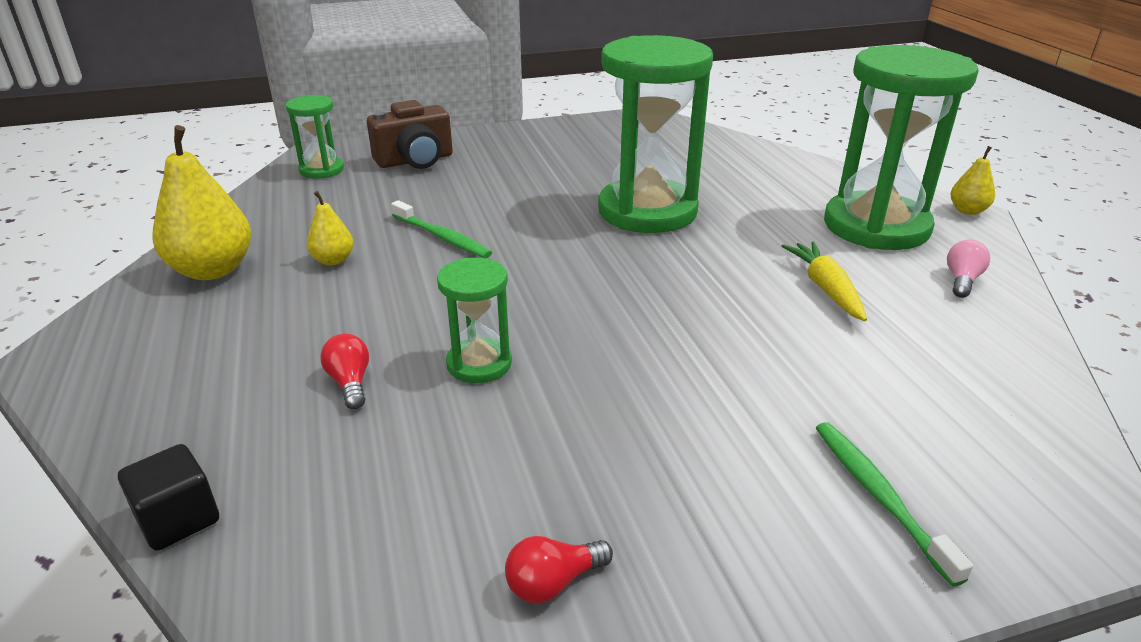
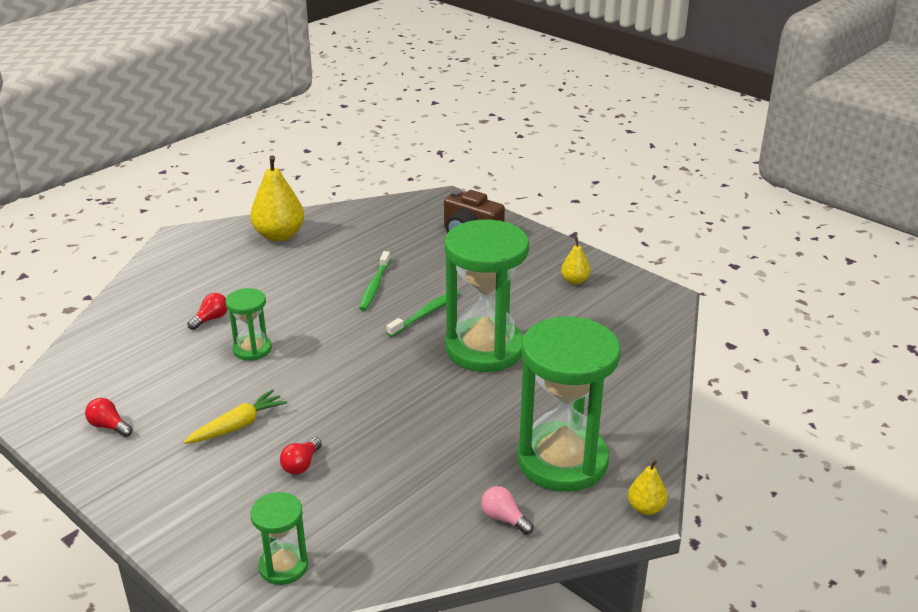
camera: 60 degrees right, 0 degrees up
(178, 519) = (99, 320): black cube -> none
(321, 170) = (422, 210): green hourglass -> green hourglass (283, 566)
(333, 260) = (318, 264): yellow pear -> yellow pear (575, 281)
(795, 389) = (301, 465): none -> red light bulb
(825, 288) = (435, 453): yellow carrot -> yellow carrot (238, 426)
(879, 496) = (219, 514): green toothbrush -> green toothbrush (426, 314)
(962, 280) = (504, 518): pink light bulb -> pink light bulb turned 135 degrees counterclockwise

